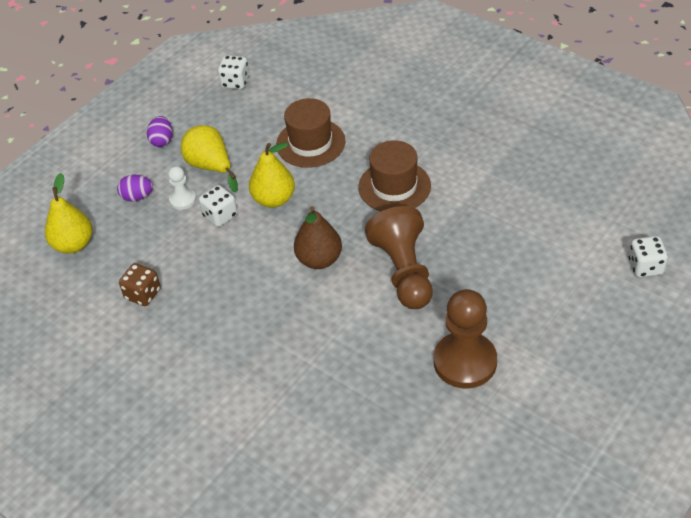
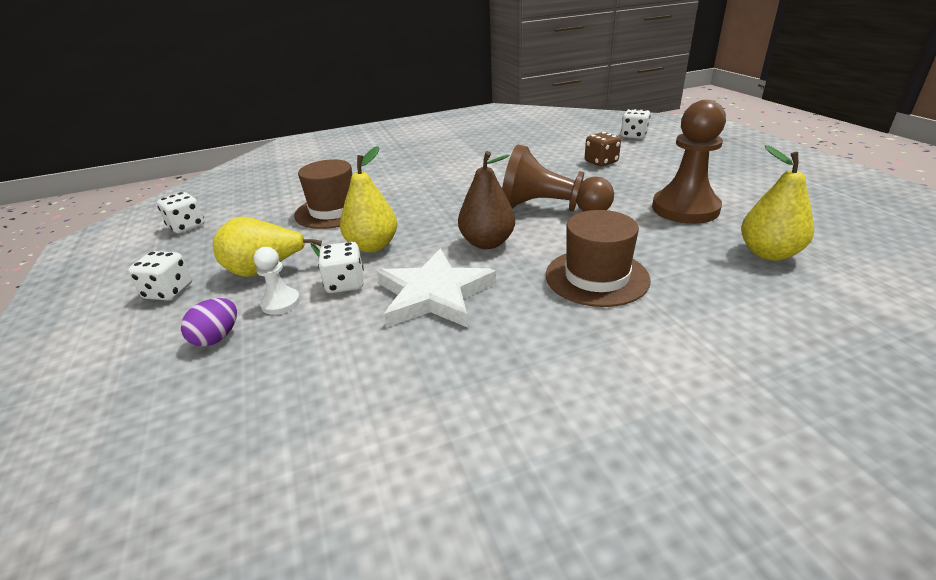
camera: 60 degrees left, 15 degrees down
(73, 244) = (196, 434): yellow pear -> yellow pear (768, 253)
(143, 294) = (389, 386): brown dice -> brown dice (601, 162)
(162, 140) = (168, 292): purple egg -> white dice
(235, 266) = (434, 294): none -> white star
(394, 186) = (445, 190): brown hat -> brown hat (596, 277)

